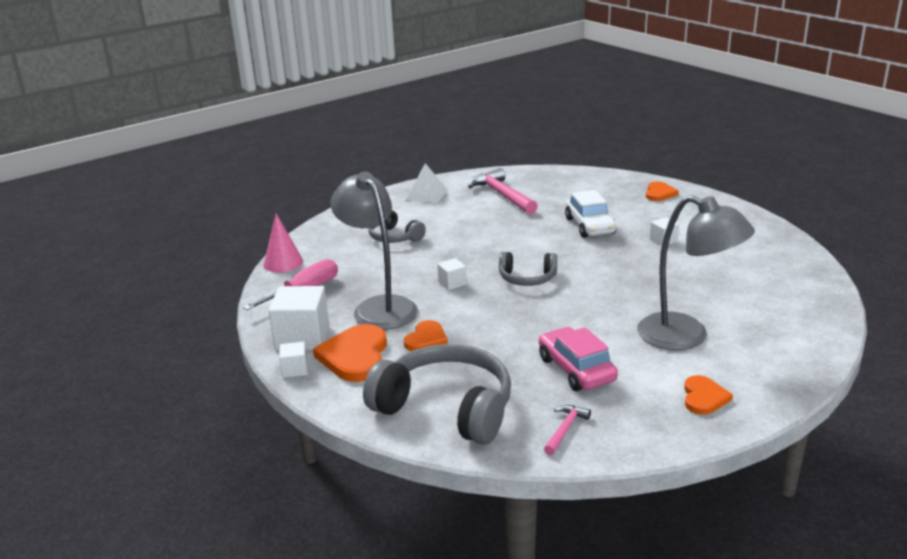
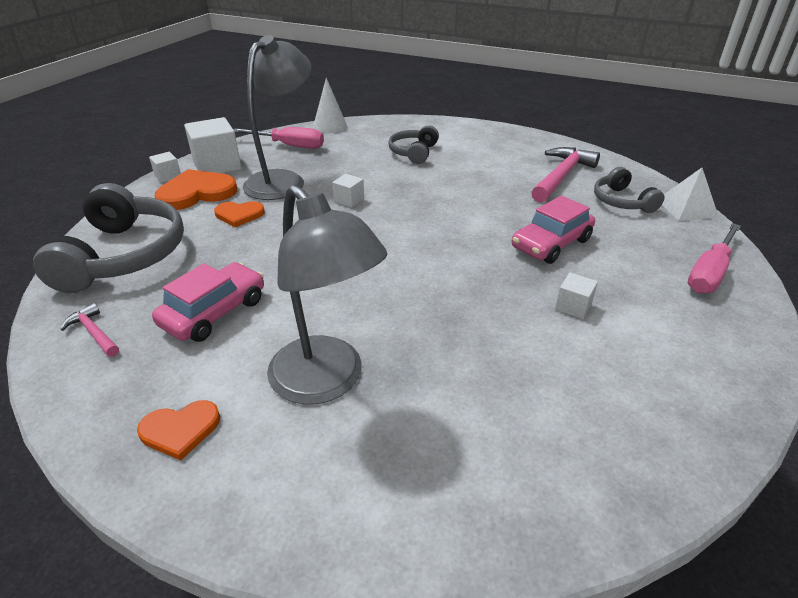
camera: 60 degrees right, 10 degrees up
(283, 263) = (330, 126): pink cone -> white cone
(427, 195) = (513, 143): white pyramid -> white pyramid (687, 208)
(527, 278) = (390, 236): grey headphones -> grey headphones (622, 201)
(565, 429) = (94, 333): pink hammer -> pink hammer turned 135 degrees counterclockwise
(590, 226) = (551, 244): white car -> pink car
(659, 193) = (709, 273): orange heart -> pink screwdriver
(686, 336) = (327, 382): grey lamp -> grey lamp turned 45 degrees counterclockwise

